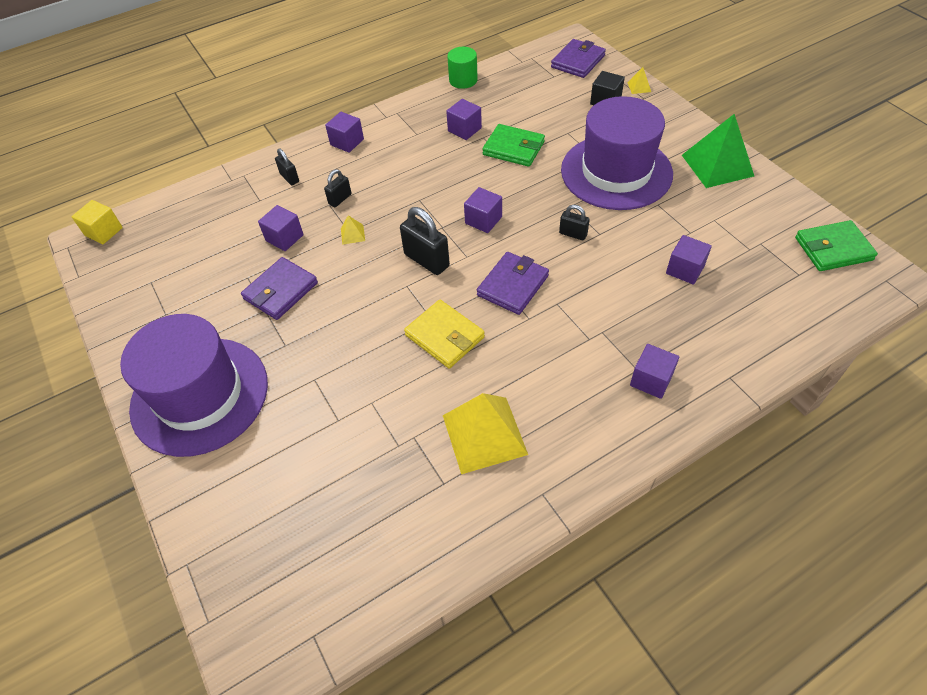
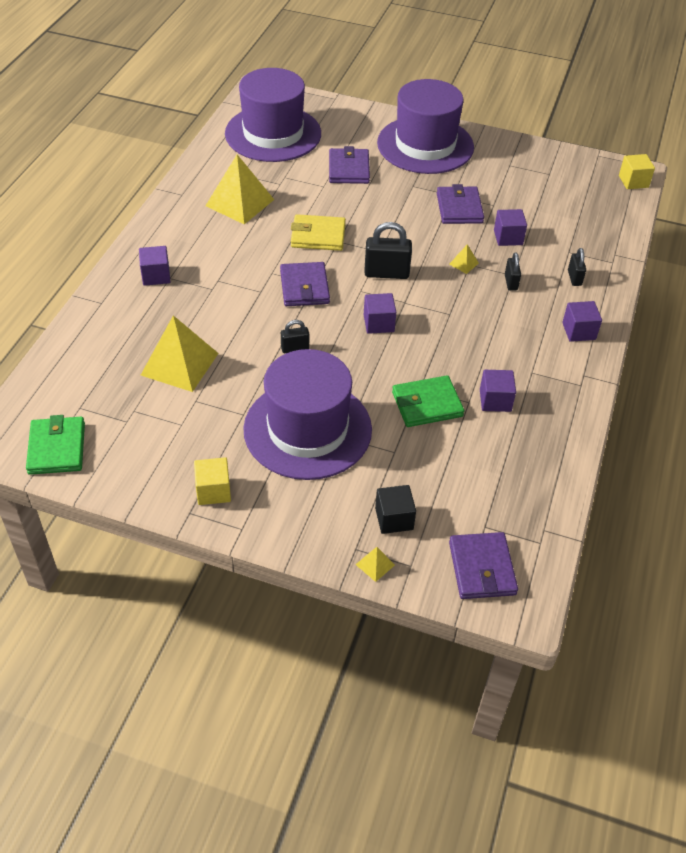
camera: 135 degrees right, 5 degrees down
(289, 178) = (574, 278): black padlock -> black padlock turned 75 degrees clockwise
(318, 411) = (348, 169): none -> purple wallet
(337, 540) = (273, 134): none -> purple hat
(463, 80) = (571, 462): green cylinder -> none
(685, 269) = (180, 364): purple cube -> yellow pyramid
(717, 165) = (213, 491): green pyramid -> yellow cube
(833, 249) = (57, 448): green wallet -> green wallet turned 45 degrees counterclockwise

